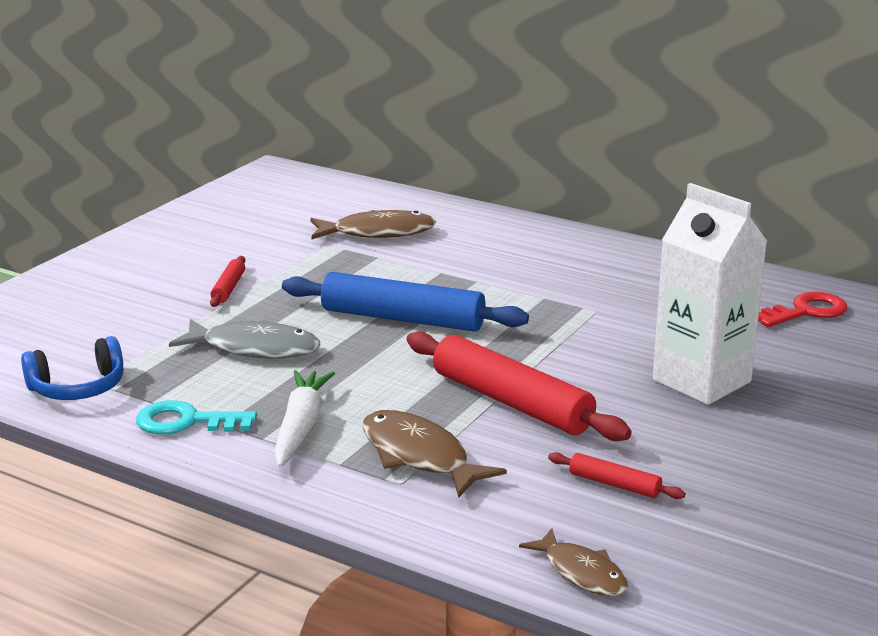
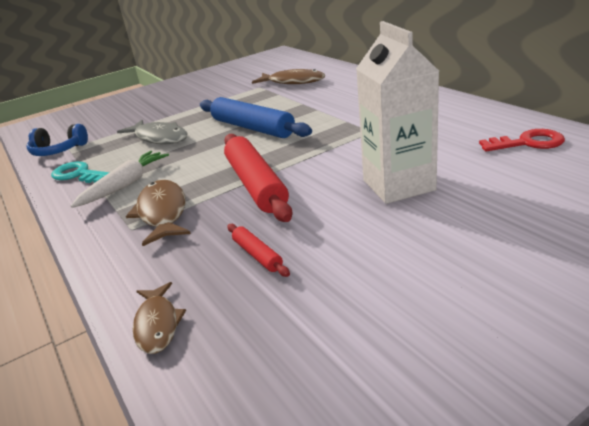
camera: 30 degrees right, 5 degrees up
(229, 288) = (187, 106): red rolling pin -> none

